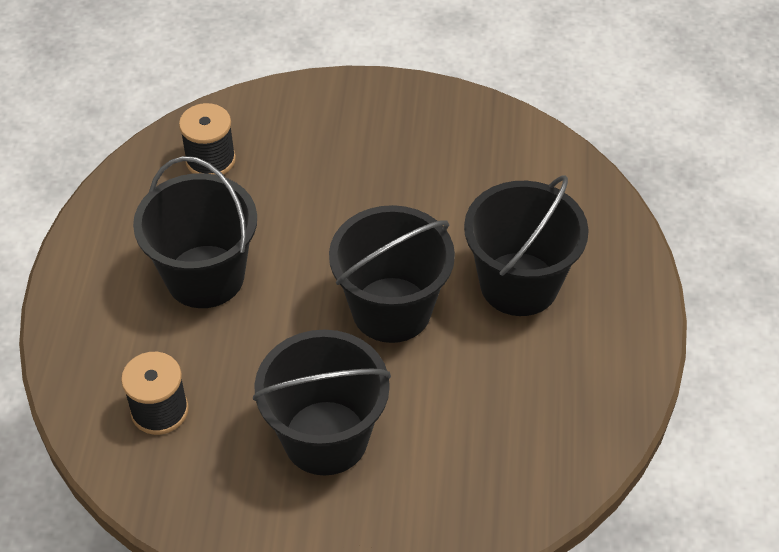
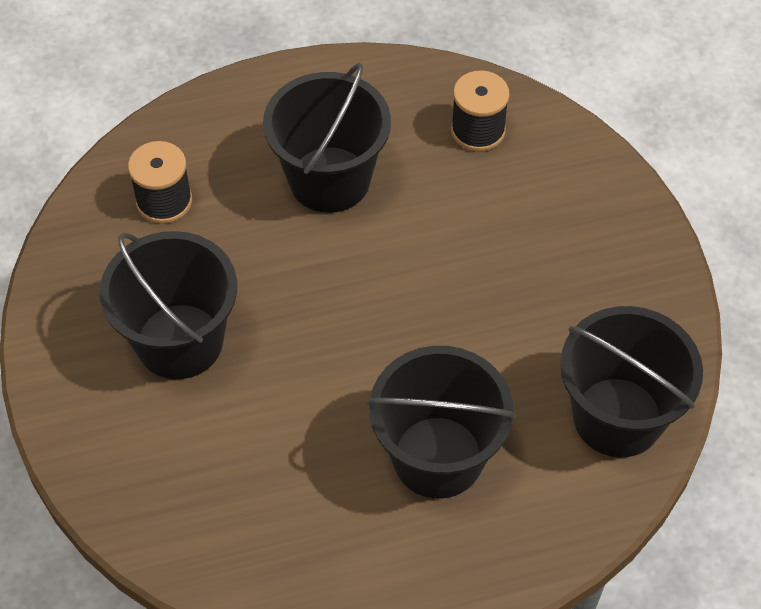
camera: 70 degrees right, 5 degrees up
(391, 310) = (354, 348): black bucket -> black bucket (617, 417)

